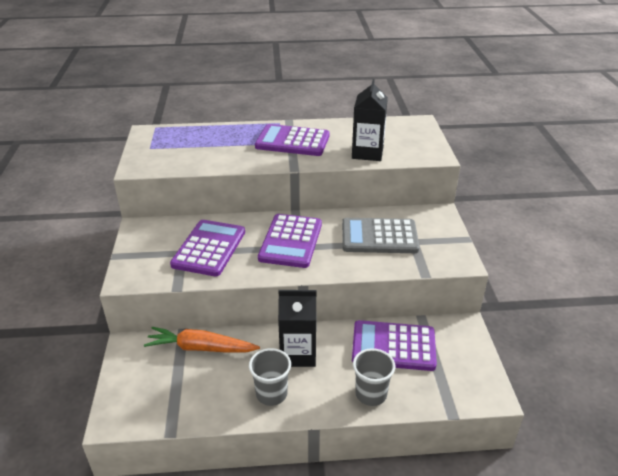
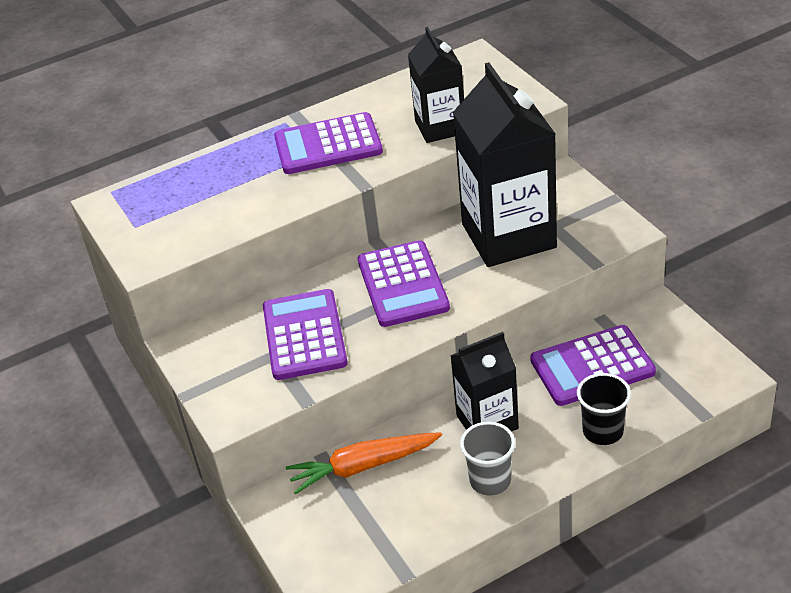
camera: 20 degrees left, 5 degrees up
(371, 394) = (603, 431): grey cup -> black cup
(379, 237) = (508, 236): grey calculator -> black carton

